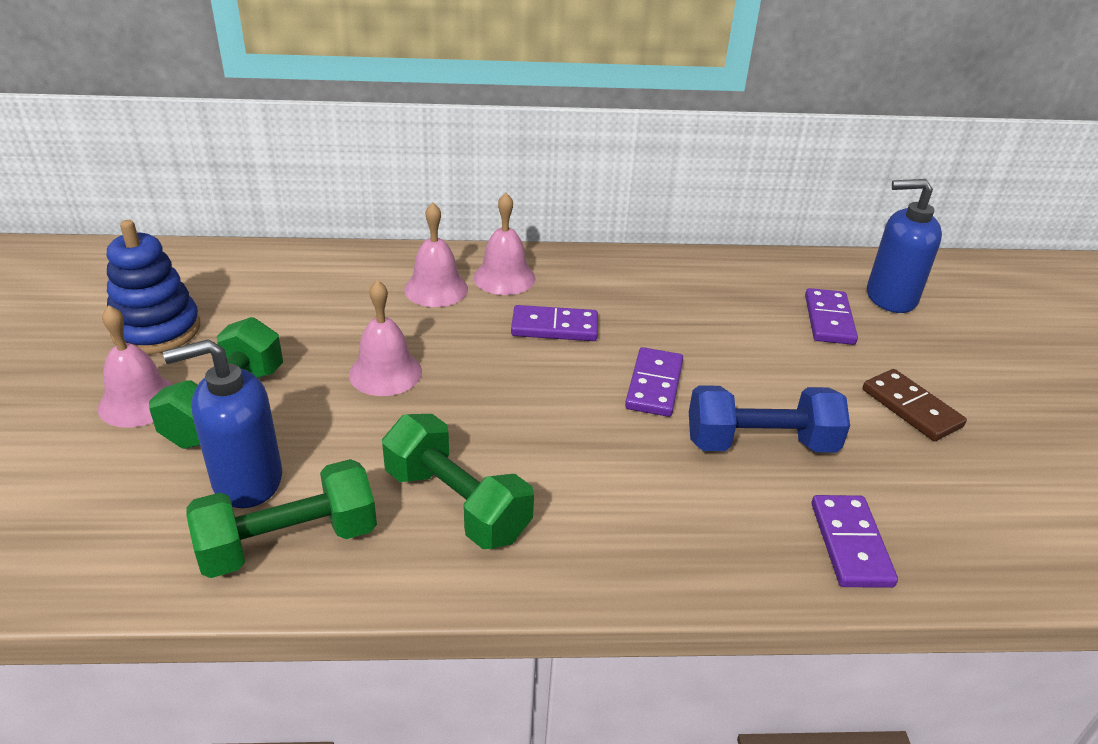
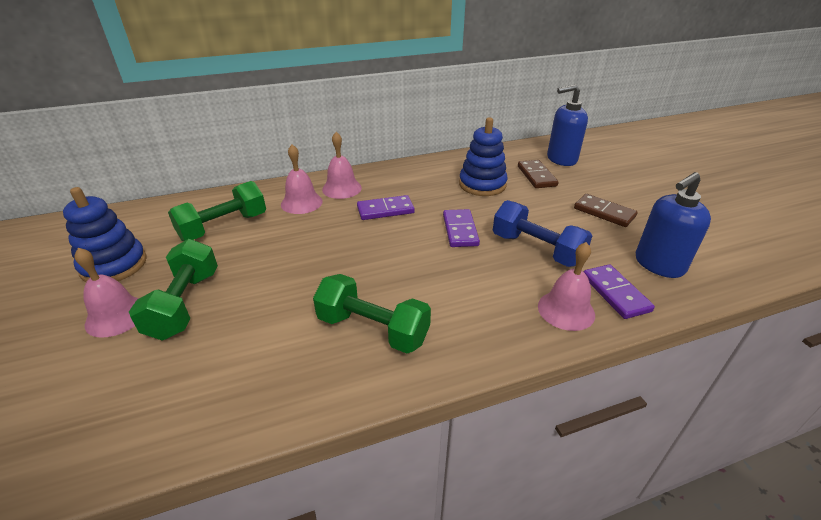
camera: 15 degrees left, 0 degrees up
(247, 480) = (219, 350): blue soap dispenser -> blue soap dispenser (658, 264)
(289, 543) = (267, 385): green dumbbell -> green dumbbell (224, 227)
(385, 373) = (289, 258): pink bell -> pink bell (566, 310)
(728, 316) = (482, 184): none -> blue stacking toy
(760, 444) = (536, 249): blue dumbbell -> blue dumbbell turned 60 degrees clockwise
(829, 320) = (536, 176): purple domino -> brown domino

